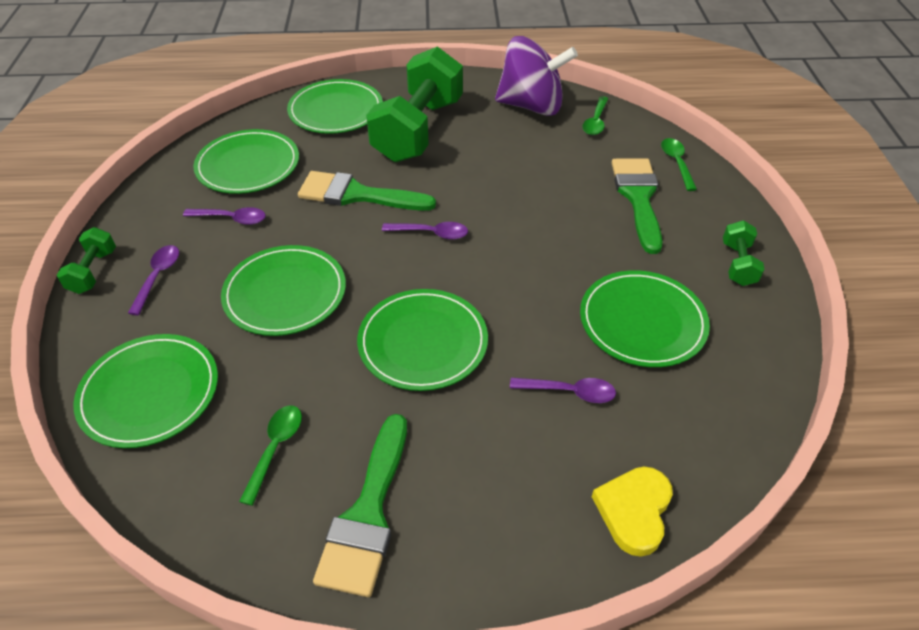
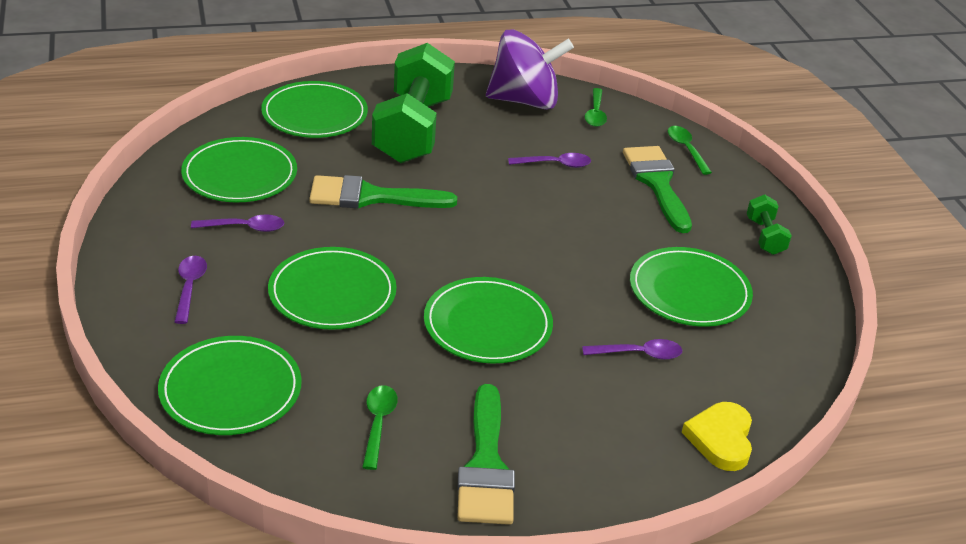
camera: 15 degrees left, 10 degrees down
(93, 271) = (115, 287): green dumbbell -> none
(431, 233) = (462, 228): purple spoon -> purple spoon (555, 164)

